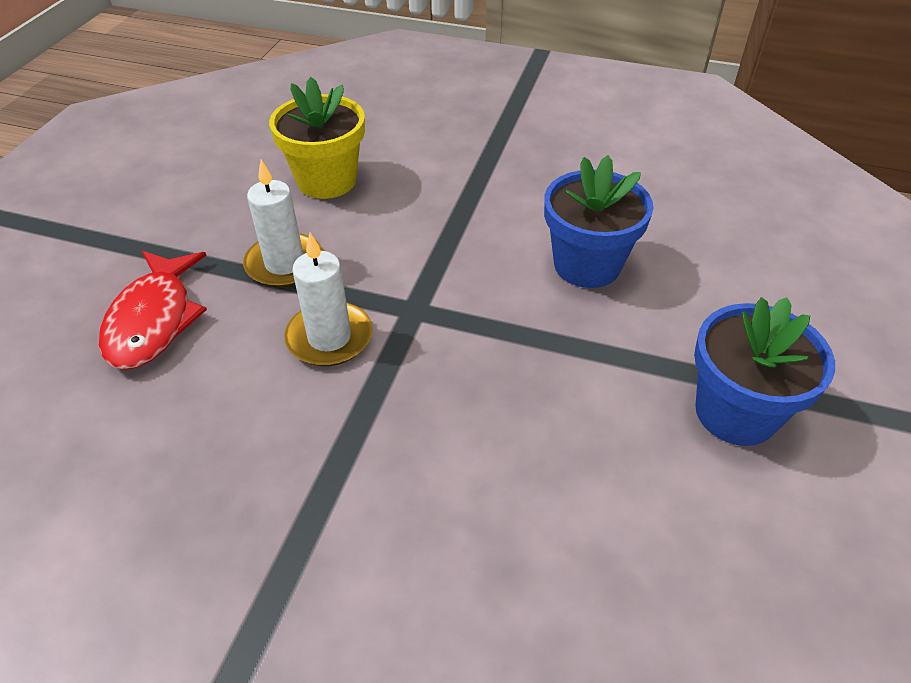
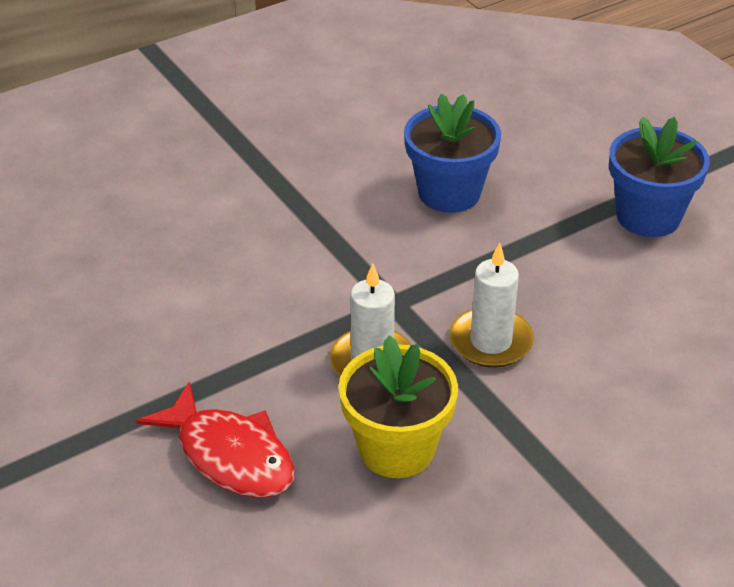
camera: 50 degrees left, 5 degrees down
(285, 264) = (252, 346): white candle -> white candle (491, 341)
(326, 181) = (167, 268): yellow flower pot -> yellow flower pot (396, 448)

